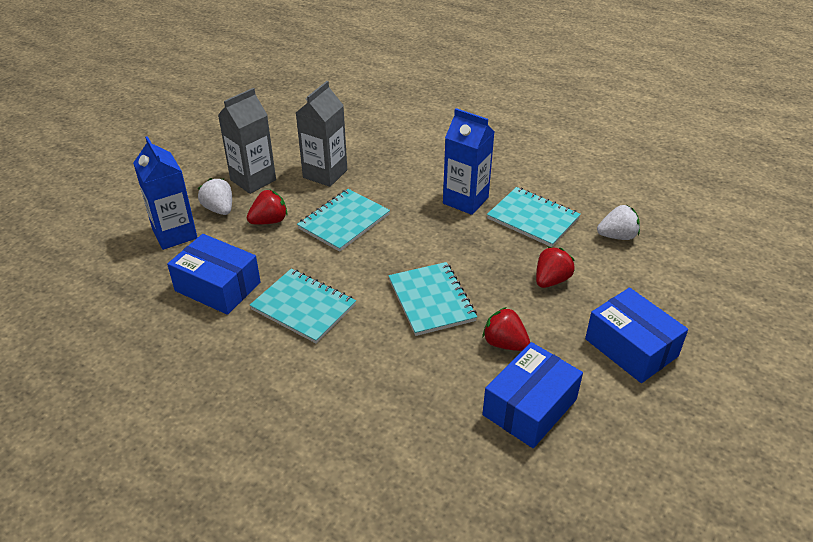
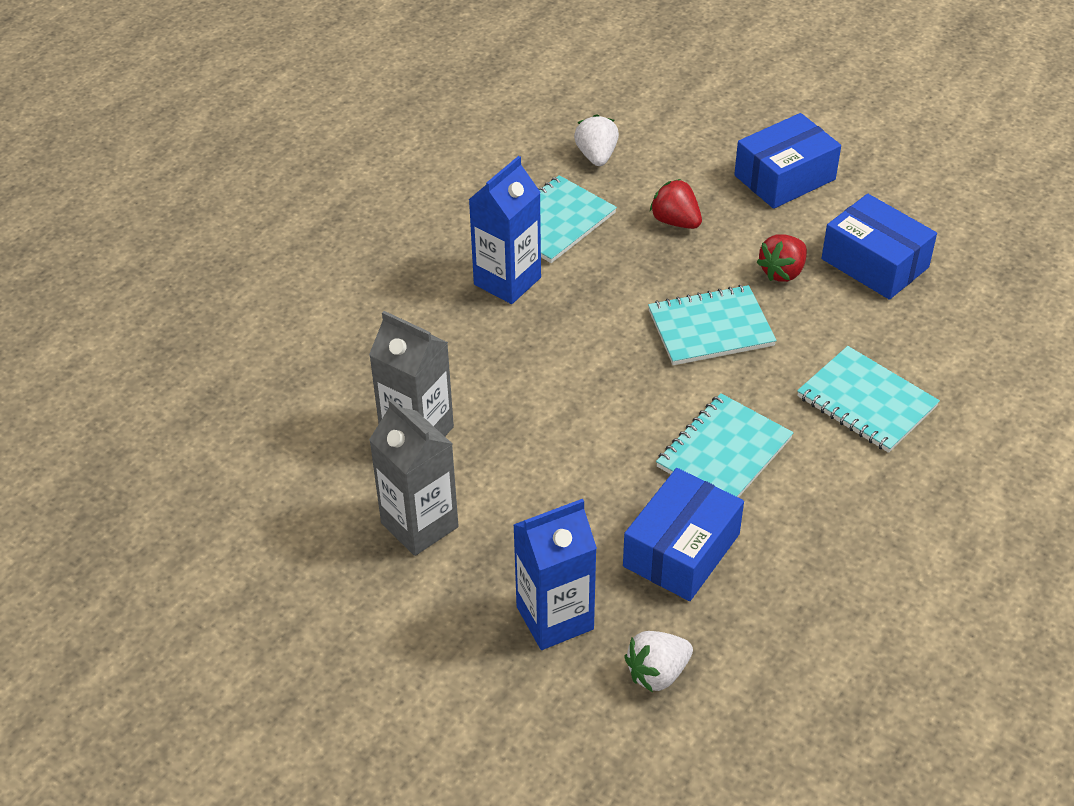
camera: 85 degrees left, 5 degrees up
(219, 209) = (495, 564): white strawberry -> white strawberry (657, 673)
(269, 221) = (533, 498): red strawberry -> none
(344, 222) = (543, 411): turquoise notebook -> turquoise notebook (866, 402)

